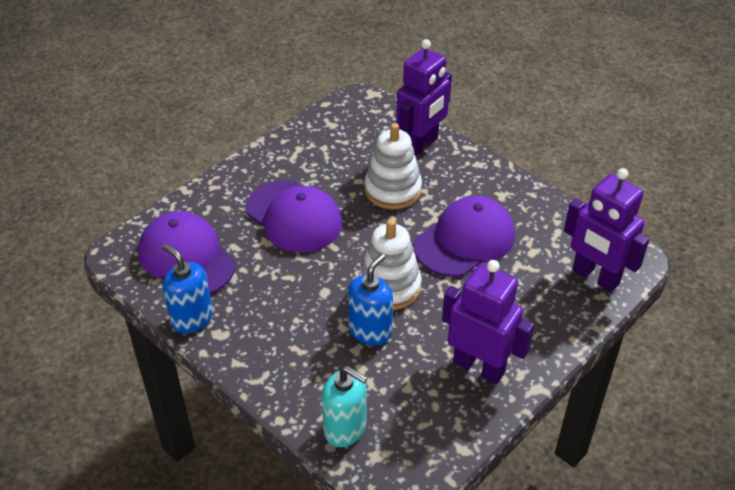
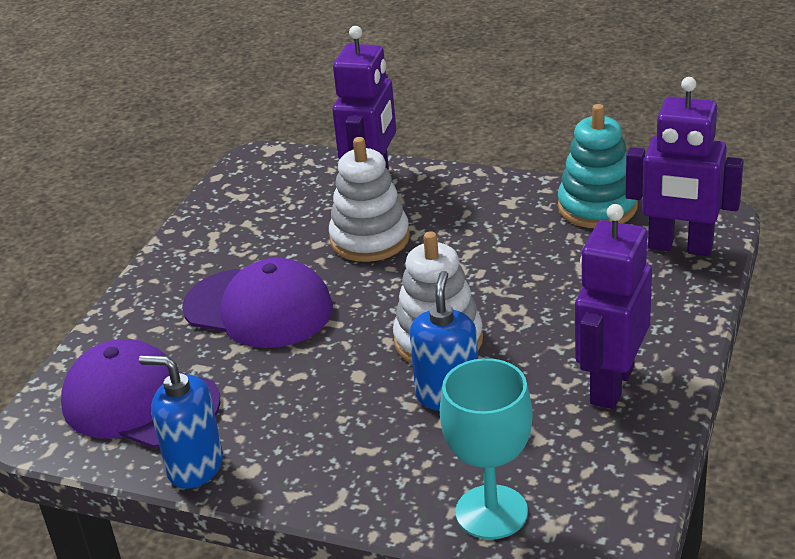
camera: 20 degrees left, 10 degrees down
(345, 428) = (491, 512): turquoise soap dispenser -> turquoise goblet
(465, 240) = (498, 262): purple cap -> none
(479, 367) = (611, 385): purple robot -> purple robot turned 75 degrees counterclockwise
(558, 222) = (597, 207): none -> turquoise stacking toy

